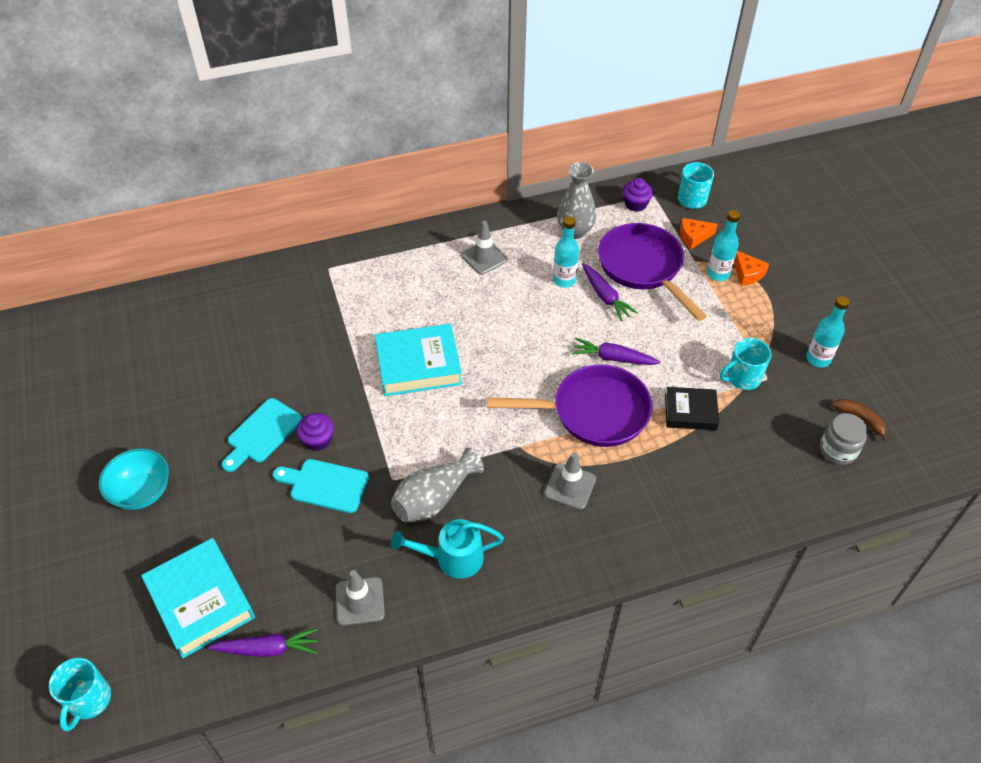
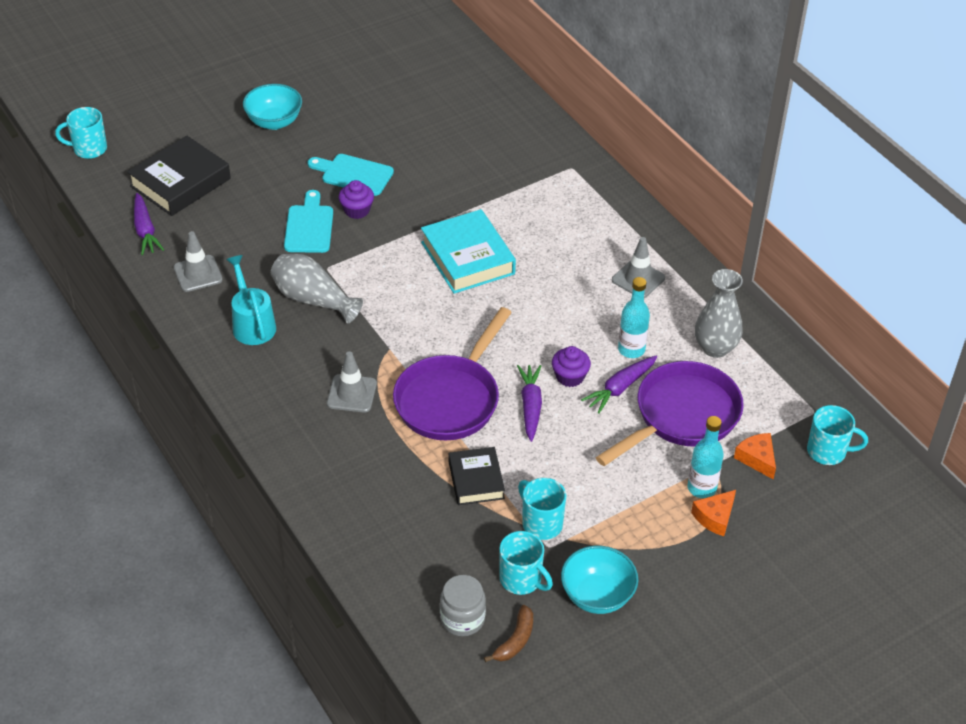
camera: 75 degrees right, 5 degrees down
(200, 601) = (180, 182): turquoise book -> black book
(593, 412) = (450, 399): purple pan -> purple pan turned 45 degrees clockwise
(635, 204) = (789, 397): purple cupcake -> purple cupcake (570, 377)
(799, 403) = (521, 579): none -> turquoise mug
(818, 359) = (597, 596): turquoise bottle -> turquoise bowl

